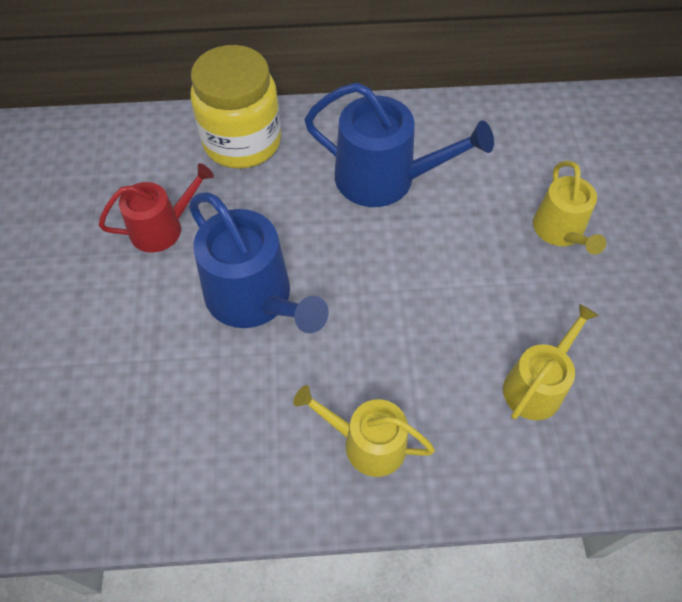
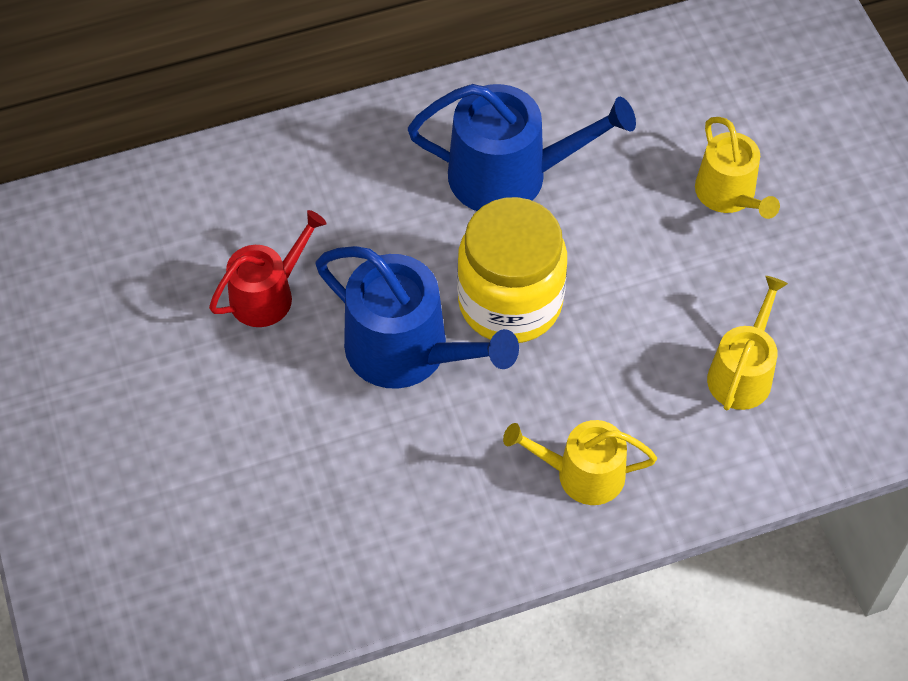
camera: 15 degrees left, 0 degrees up
(242, 142) = (321, 165): yellow jar -> yellow jar (510, 302)

